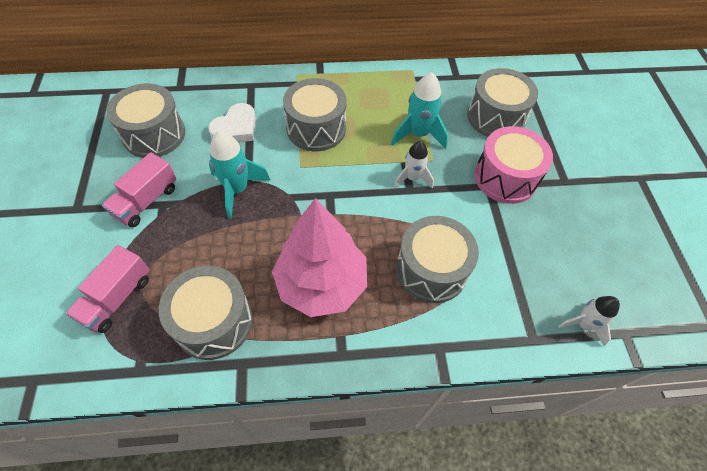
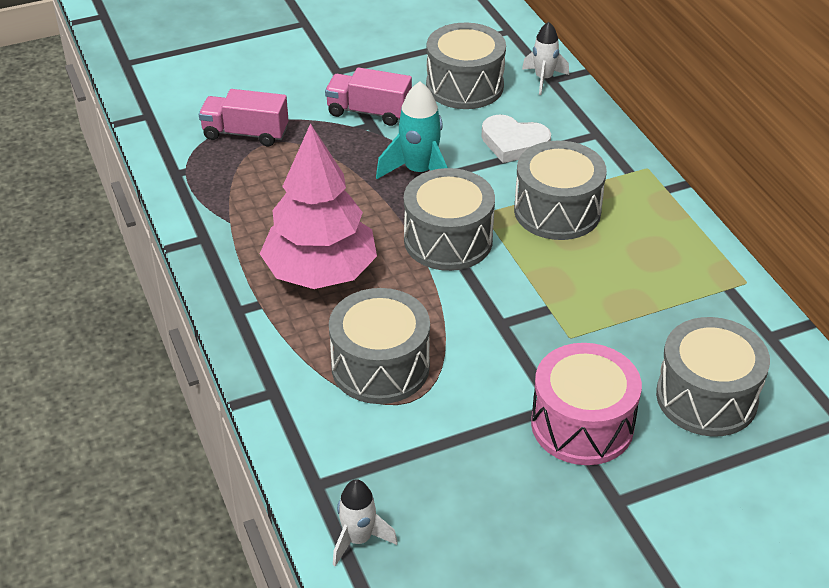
camera: 75 degrees right, 15 degrees down
(213, 322) = (243, 205): grey drum -> grey drum (448, 240)
(412, 178) = (523, 322): white rocket -> white rocket (543, 79)
(418, 134) = (610, 313): turquoise rocket -> none

